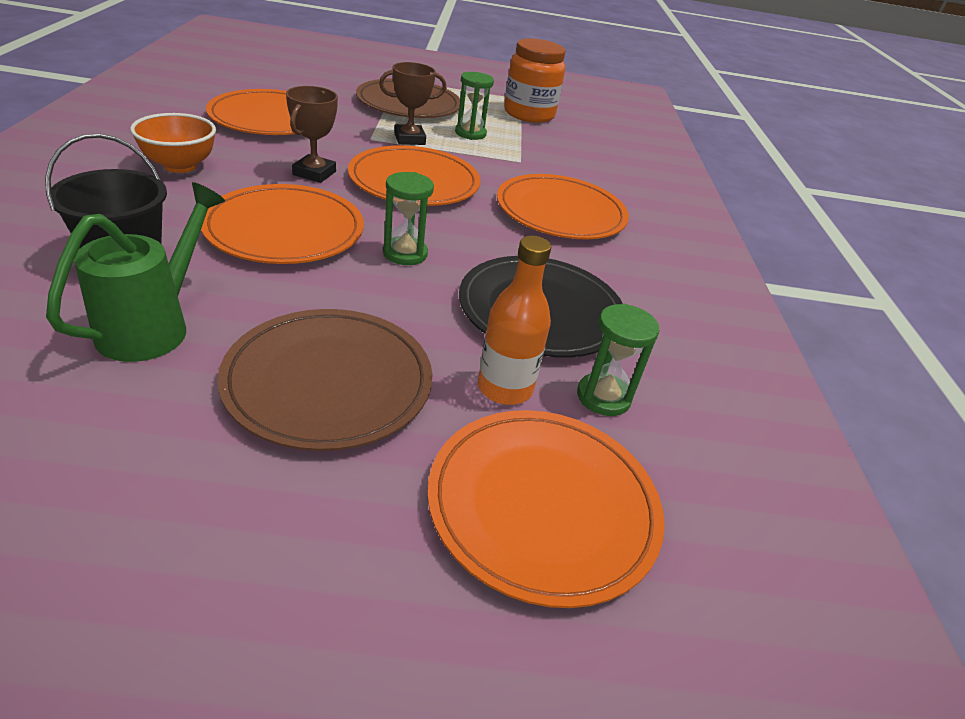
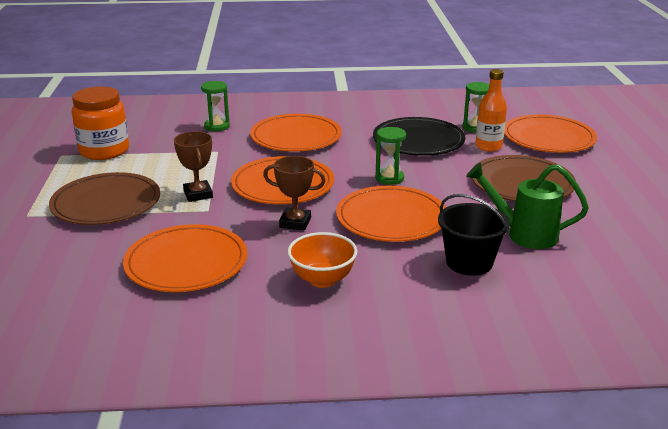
camera: 90 degrees left, 10 degrees down
(470, 133) = (169, 171): green hourglass -> green hourglass (217, 126)

